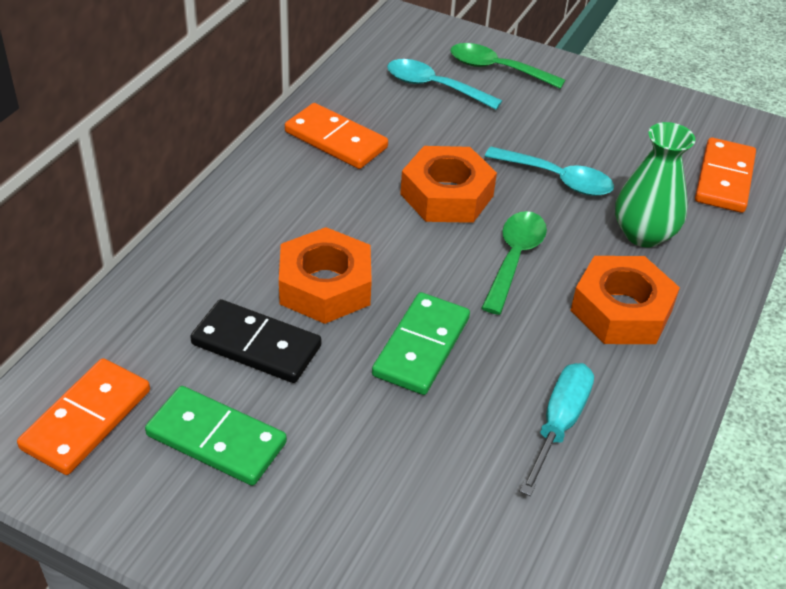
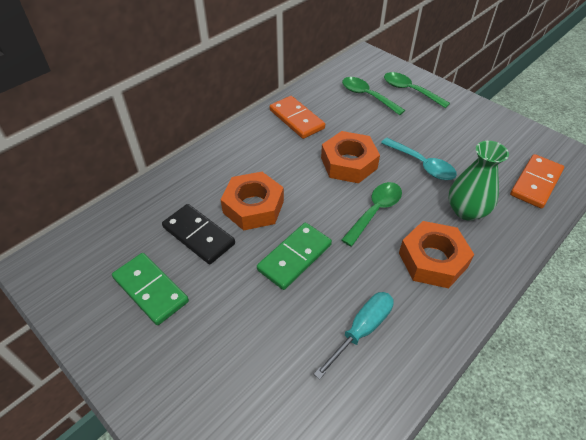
camera: 20 degrees right, 5 degrees up
(87, 419) = (87, 261): orange domino -> none
(434, 87) = (367, 96): turquoise spoon -> green spoon

